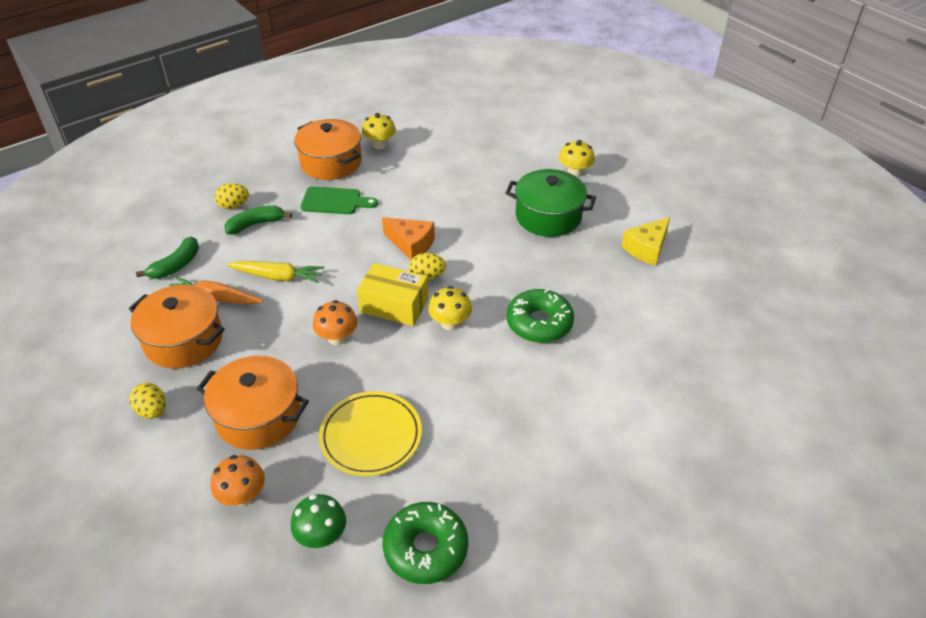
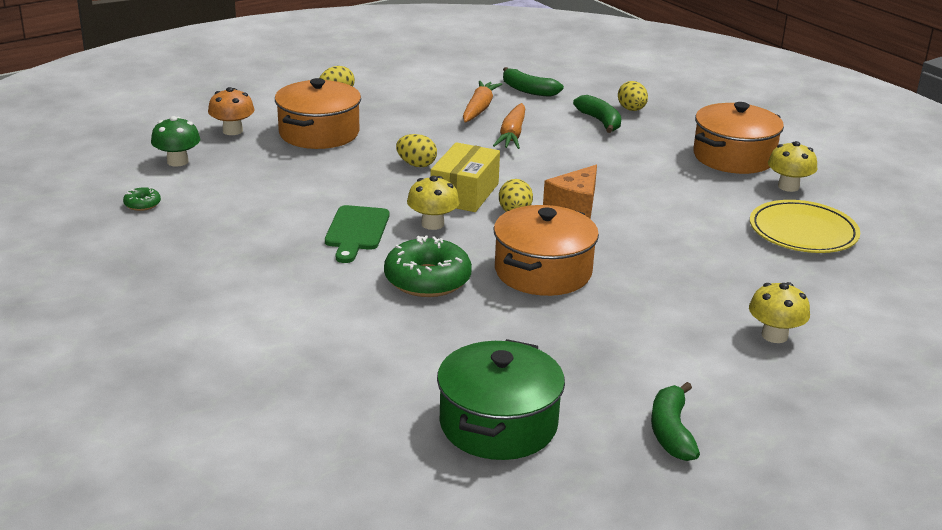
camera: 90 degrees right, 15 degrees down
(184, 340) = (421, 100): orange pot -> orange pot (543, 272)
(277, 277) = (512, 135): yellow carrot -> orange carrot
(335, 201) = (652, 160): green cutting board -> green cutting board (356, 231)
(337, 338) = (416, 165): orange mushroom -> yellow egg
(371, 436) = (280, 181): yellow plate -> yellow plate (803, 232)
(426, 548) = (142, 204): green donut -> green donut, size x0.46
(548, 216) = (651, 303): green pot -> green pot (498, 424)
(647, 248) = (585, 382): yellow cheese -> none
(684, 219) = (671, 432): none -> green banana

